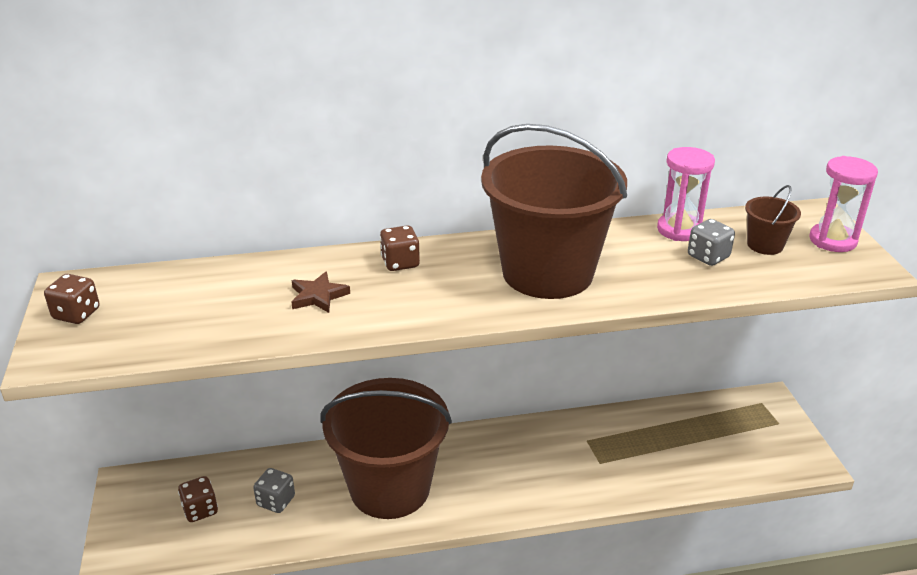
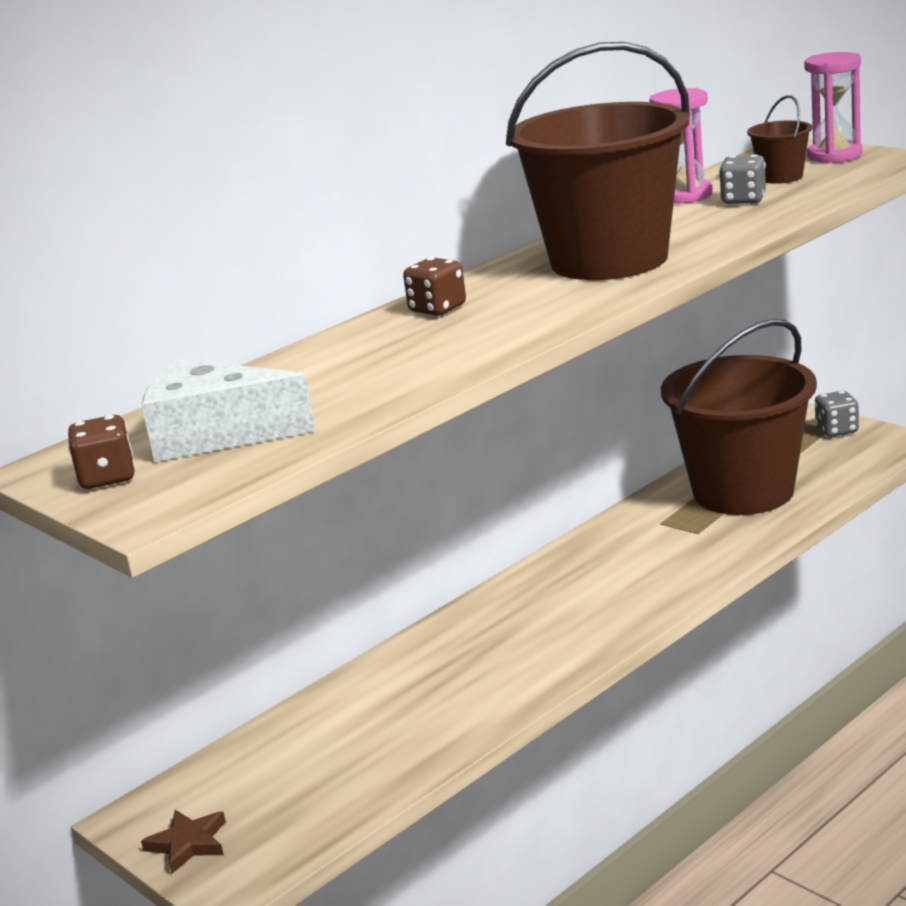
camera: 30 degrees left, 10 degrees down
(159, 311) = (216, 435): none -> white cheese
(200, 510) = (281, 787): brown dice -> none
(276, 501) = (370, 733): grey dice -> grey dice (837, 430)
(318, 296) = (391, 358): brown star -> brown star (188, 844)
(390, 488) = (495, 657): brown bucket -> brown bucket (743, 491)

